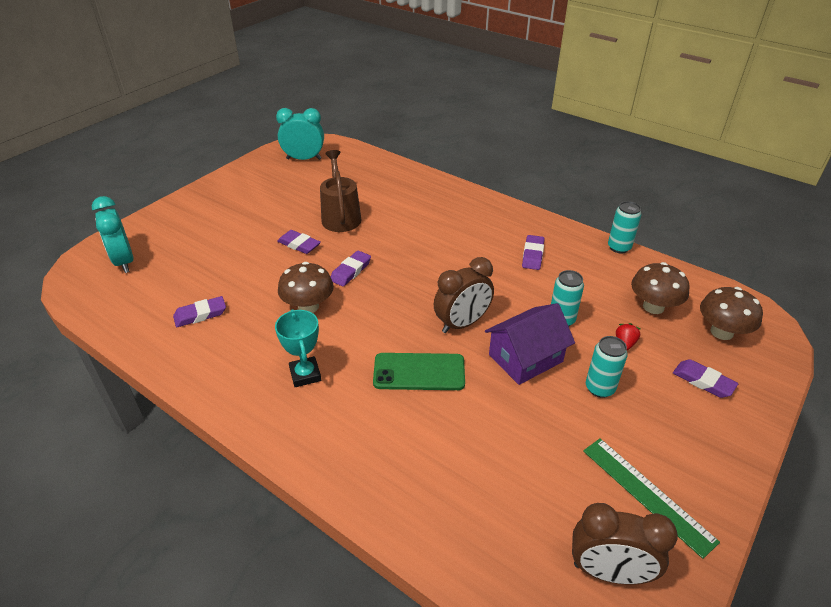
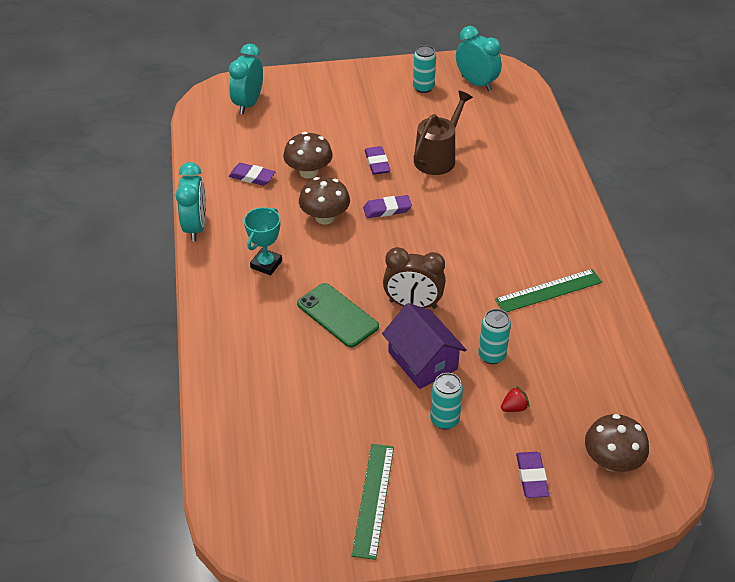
camera: 45 degrees right, 5 degrees up
(195, 388) = (196, 227): none -> turquoise clock
(525, 358) = (422, 361): purple house -> purple house turned 45 degrees clockwise
(532, 255) = (548, 291): purple eraser -> green ruler
(608, 572) = (287, 512): brown clock -> none
(619, 247) = (638, 336): turquoise can -> turquoise can (423, 88)
(653, 307) = (585, 401): brown mushroom -> brown mushroom (308, 172)

